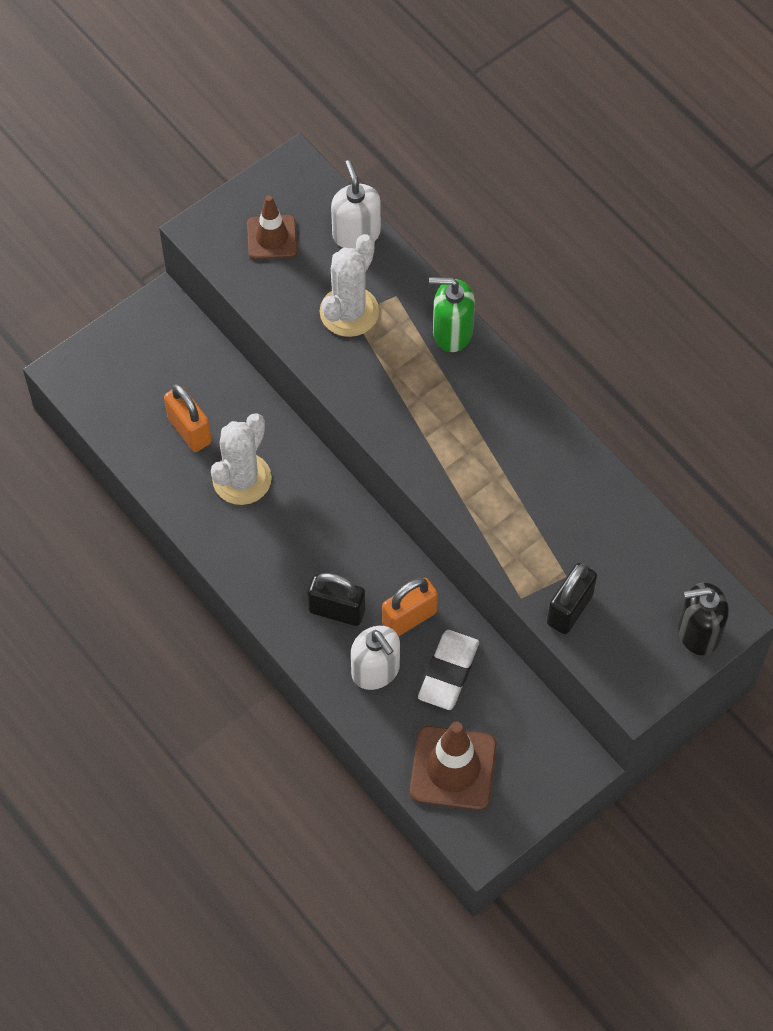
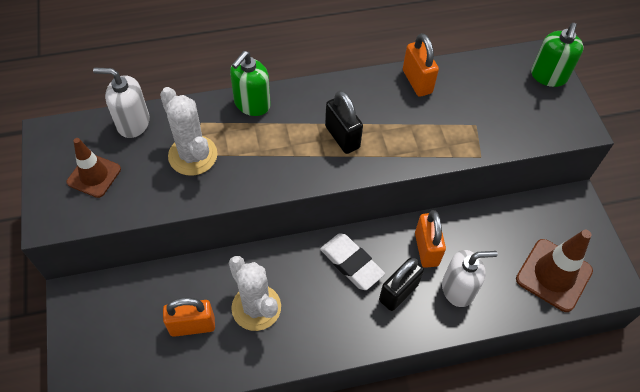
camera: 65 degrees left, 5 degrees down
(448, 672) = (479, 244): white eraser -> white eraser (351, 263)
(569, 609) = (502, 134): black padlock -> black padlock (342, 137)
(594, 487) = (417, 81): none -> orange padlock
(698, 632) = (548, 76): black soap dispenser -> green soap dispenser

